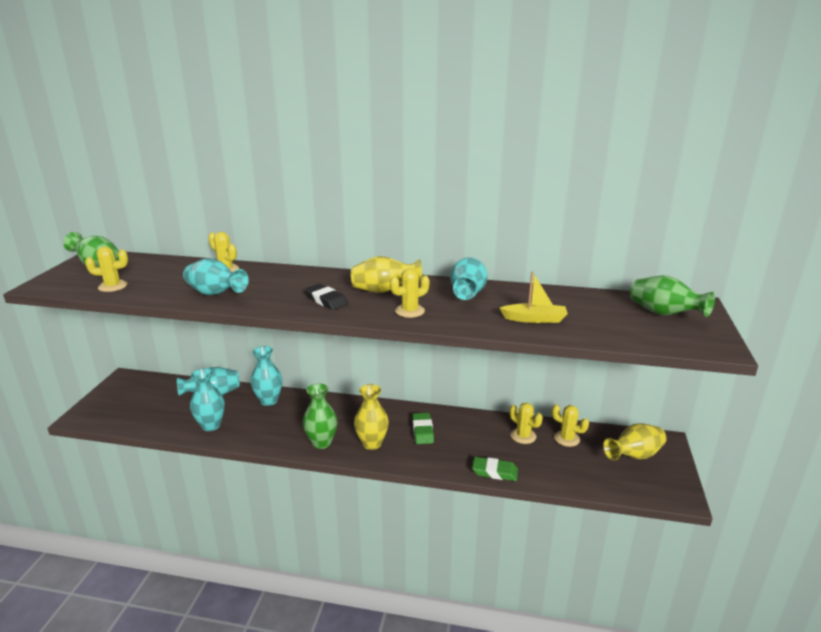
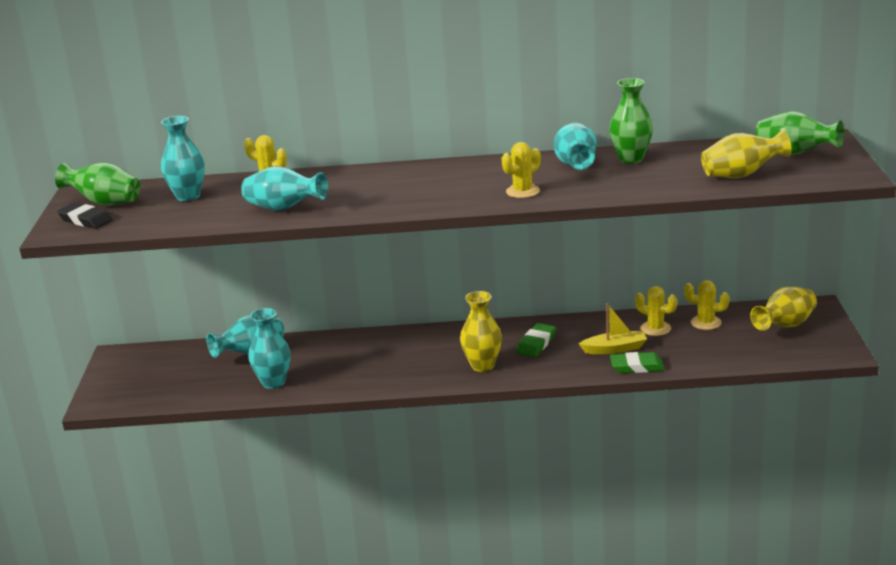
camera: 10 degrees left, 0 degrees up
(113, 286) = (149, 219): yellow cactus -> none
(269, 400) = (328, 346): turquoise vase -> turquoise vase (188, 196)
(321, 442) = (422, 375): green vase -> green vase (631, 159)
(326, 300) = (420, 195): black eraser -> black eraser (85, 220)
(384, 291) = (479, 176): yellow vase -> yellow vase (741, 175)
(422, 431) = (536, 344): green eraser -> green eraser turned 45 degrees clockwise
(534, 319) = (662, 179): yellow boat -> yellow boat (615, 349)

